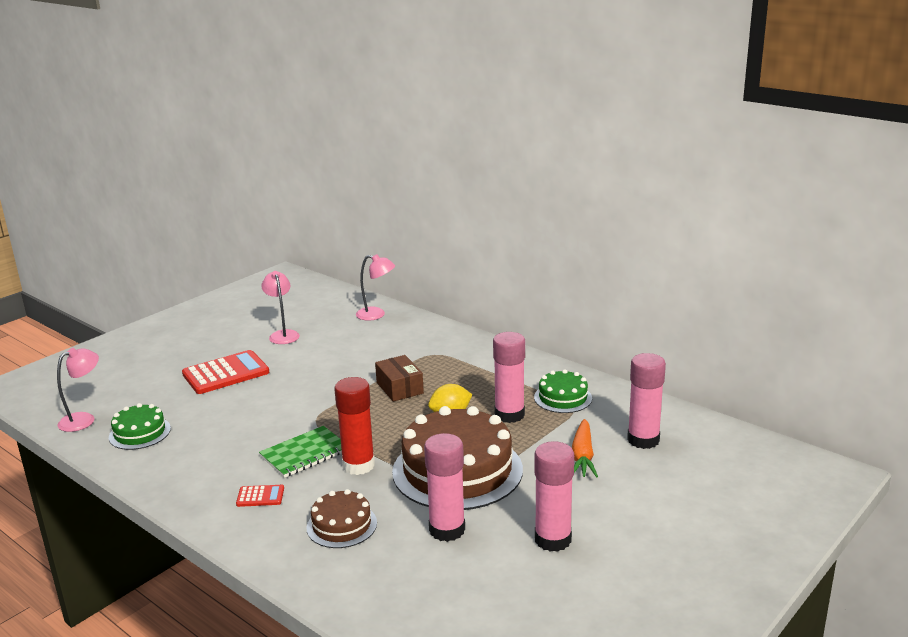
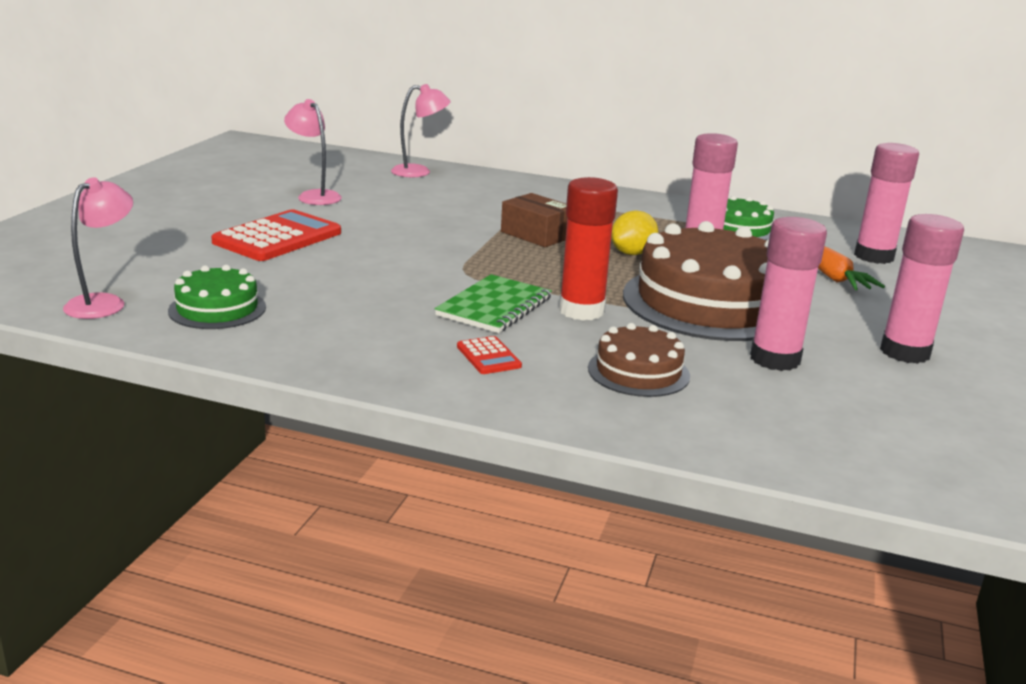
camera: 25 degrees left, 0 degrees up
(260, 496) = (488, 356): red calculator -> red calculator turned 90 degrees clockwise

